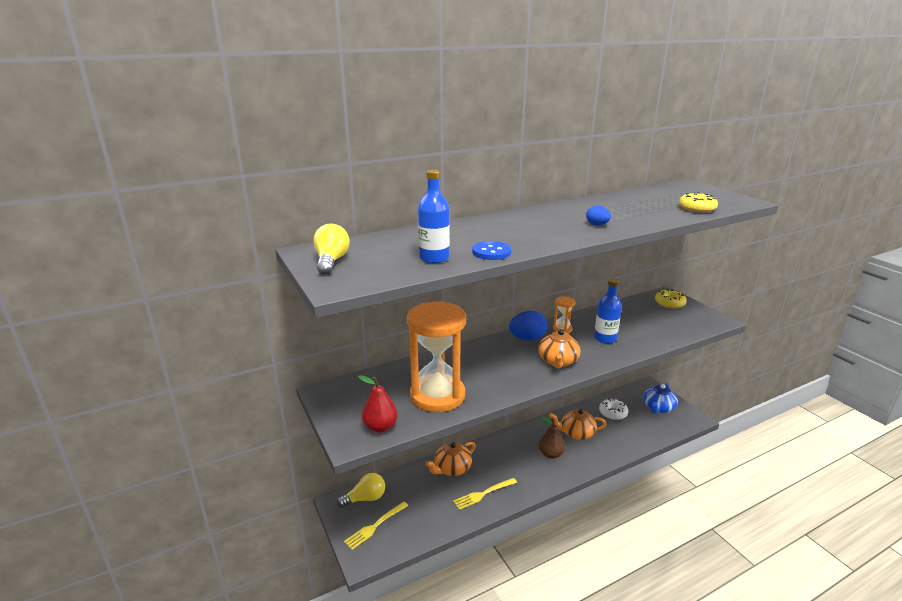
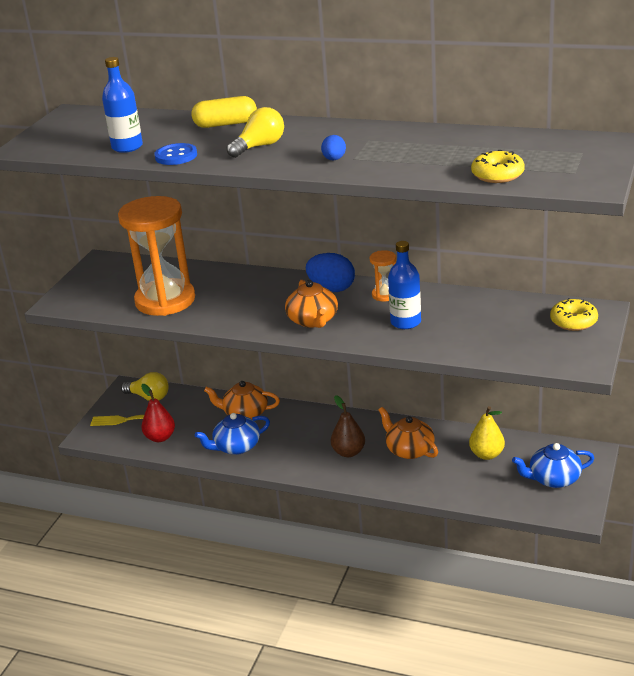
camera: 50 degrees right, 5 degrees up
(331, 261) = (64, 127): yellow light bulb -> yellow light bulb (259, 146)
(380, 427) = (89, 303): red pear -> red pear (160, 437)
(465, 226) = (225, 124): none -> yellow capsule
(483, 494) = (236, 447): yellow fork -> blue teapot
(558, 361) = (313, 320): orange teapot -> orange teapot turned 75 degrees counterclockwise
(613, 413) = (486, 454): white donut -> yellow pear

